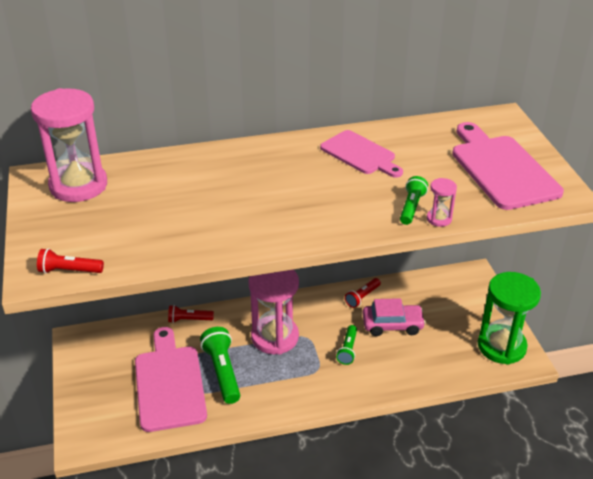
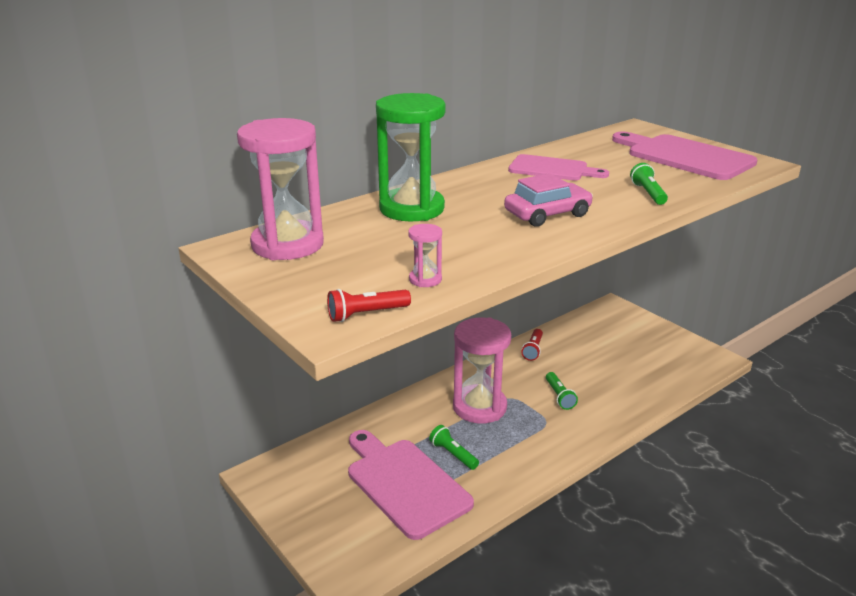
camera: 25 degrees left, 10 degrees down
(189, 320) = (376, 418): red flashlight -> none
(222, 372) = (453, 454): green flashlight -> green flashlight, size x0.60
(392, 325) = (581, 364): pink car -> pink car (547, 214)
(439, 219) = (682, 196): pink hourglass -> pink hourglass (425, 279)
(501, 346) = (688, 354): green hourglass -> green hourglass (411, 209)

